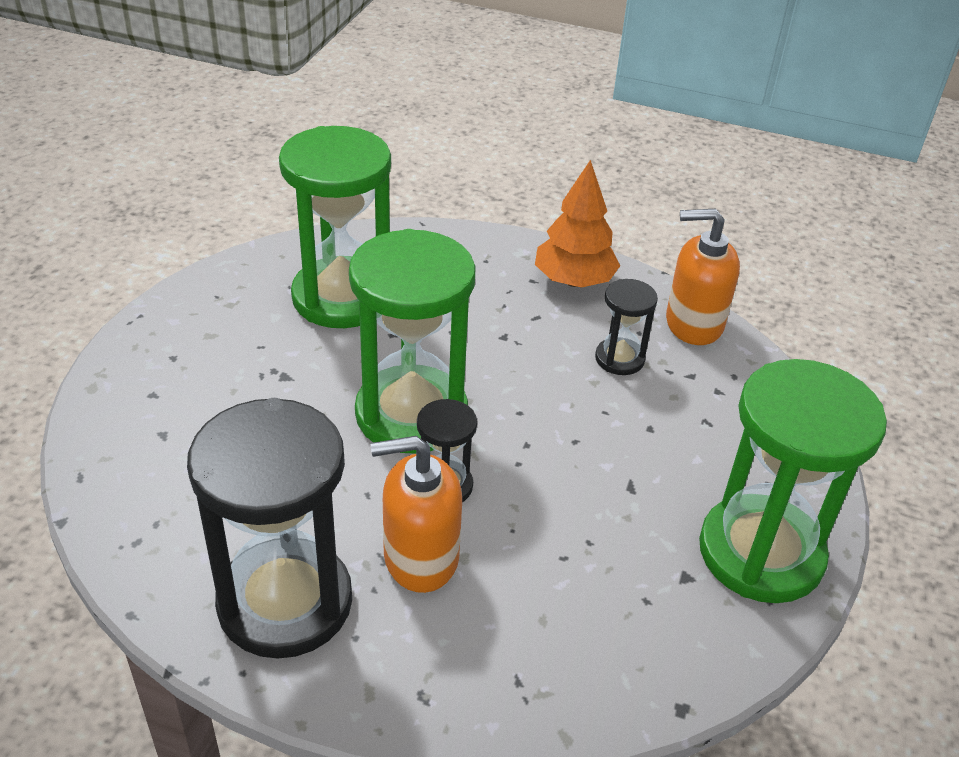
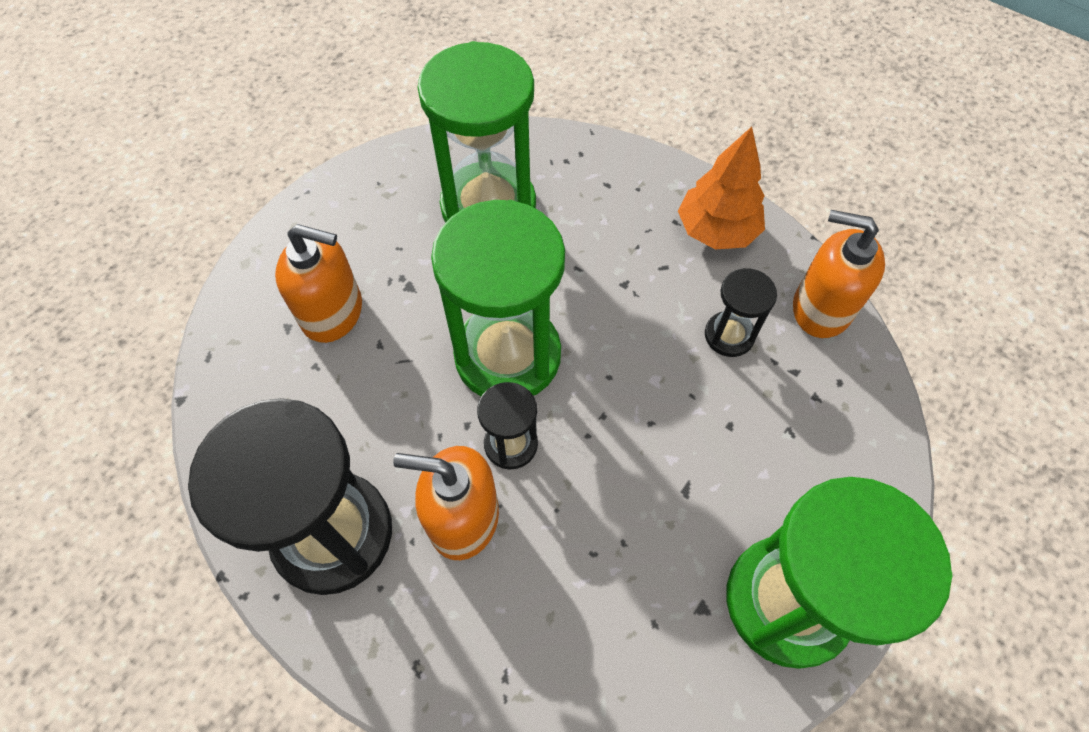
camera: 20 degrees right, 20 degrees up
(210, 412) = (333, 312): none -> orange soap dispenser

